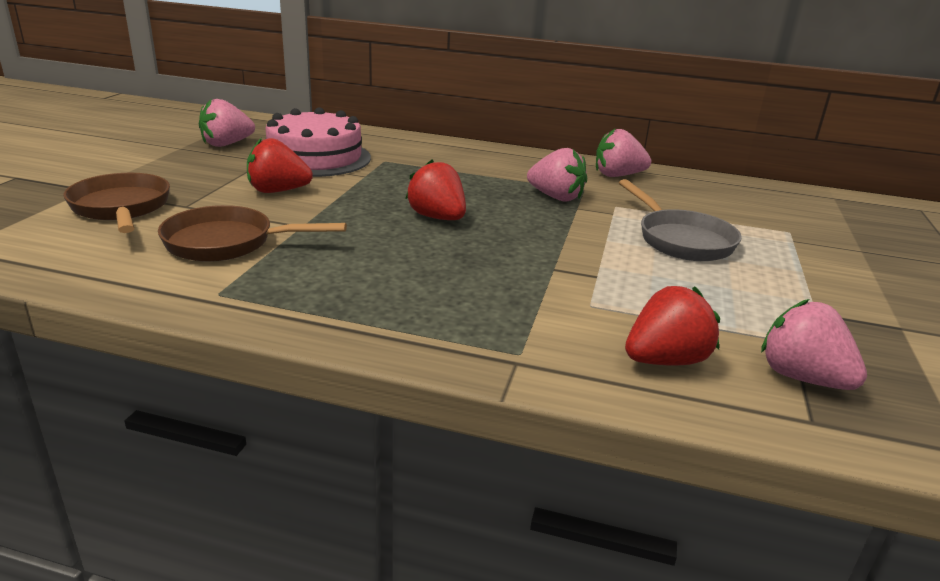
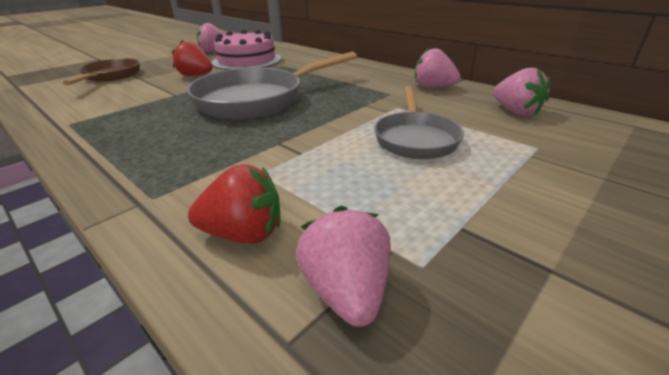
camera: 30 degrees right, 5 degrees up
(227, 243) = (122, 98): brown pan -> none
(437, 218) = (257, 99): red strawberry -> grey pan
(556, 197) = (359, 96): pink strawberry -> pink strawberry (515, 111)

